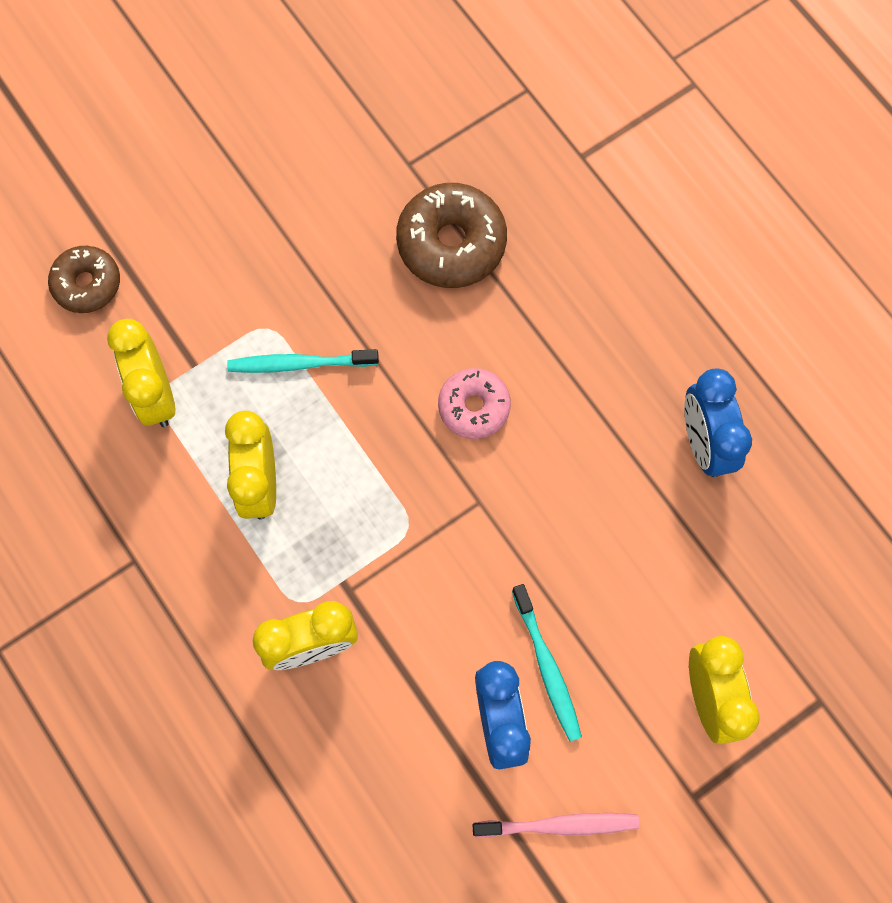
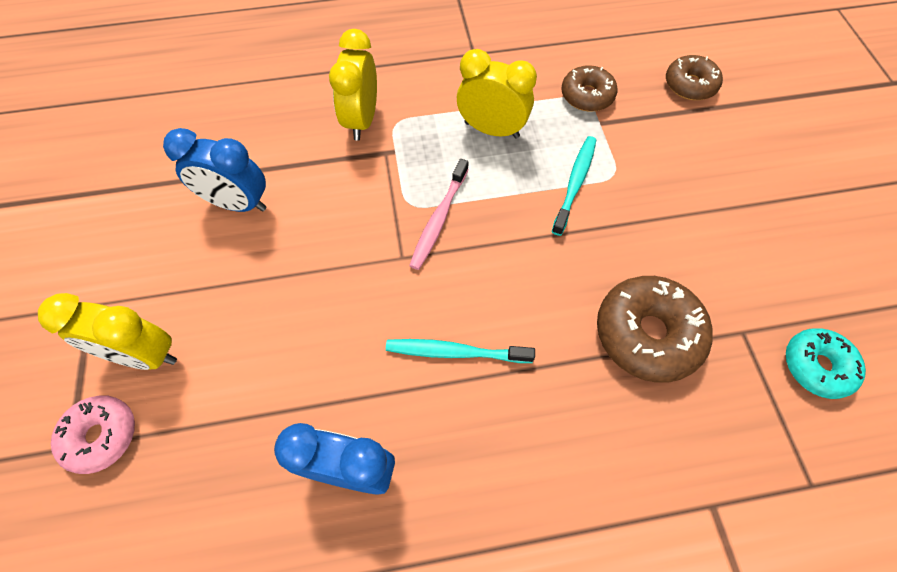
camera: 115 degrees right, 10 degrees down
(155, 394) = (587, 96): yellow clock -> brown donut
(415, 100) = (816, 366): none -> turquoise donut
(474, 407) = (483, 287): pink donut -> pink donut (101, 436)
(547, 667) = (251, 249): turquoise toothbrush -> turquoise toothbrush (455, 352)
(560, 825) = (145, 210): pink toothbrush -> pink toothbrush (439, 219)

